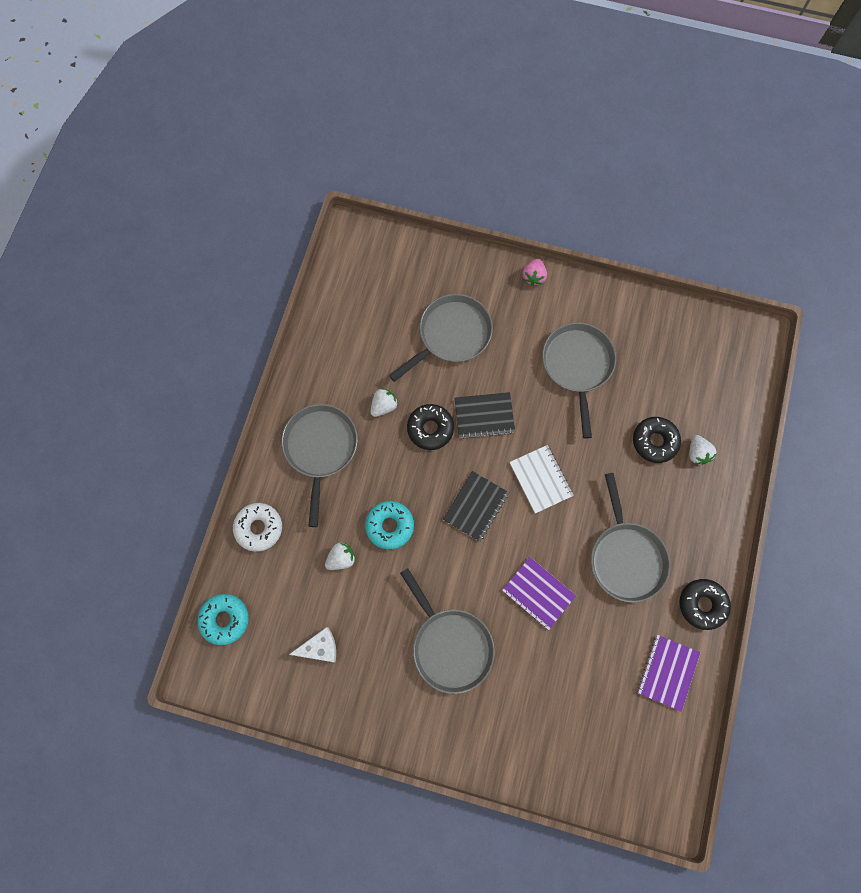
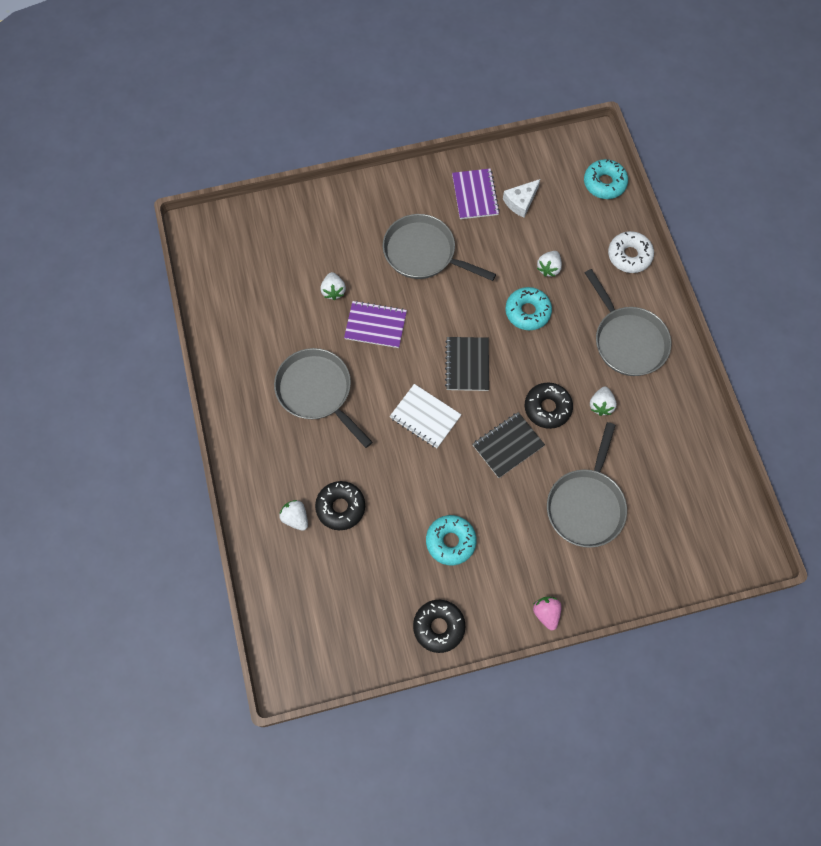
camera: 150 degrees right, 5 degrees down
(560, 654) = (333, 291): none -> white strawberry
(577, 366) = (450, 541): grey pan -> turquoise donut
(667, 672) = (240, 322): purple notebook -> purple notebook (475, 195)
(702, 604) = (234, 388): black donut -> black donut (439, 627)

